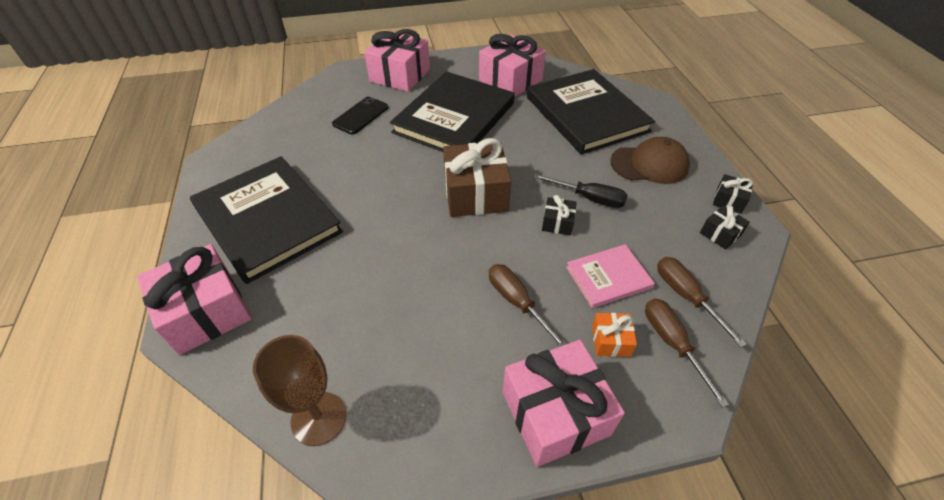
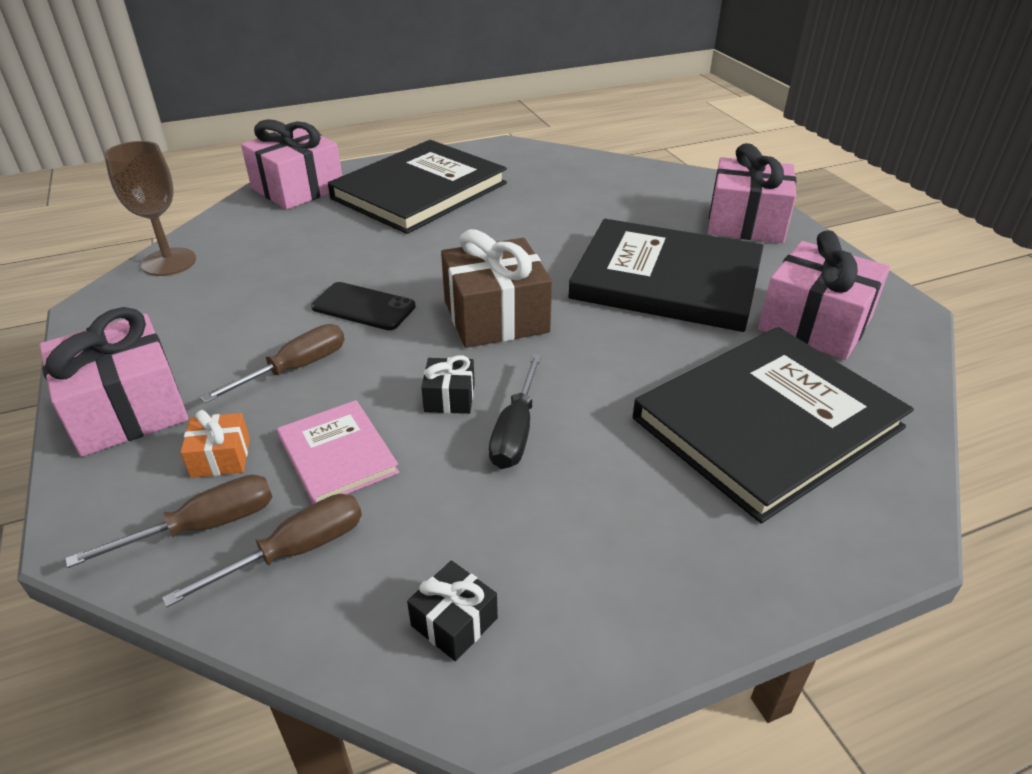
camera: 80 degrees right, 10 degrees down
(361, 116) = (628, 209): black phone -> black phone (363, 307)
(649, 164) = (642, 516): brown cap -> none
(728, 200) = (565, 652): black gift -> none

